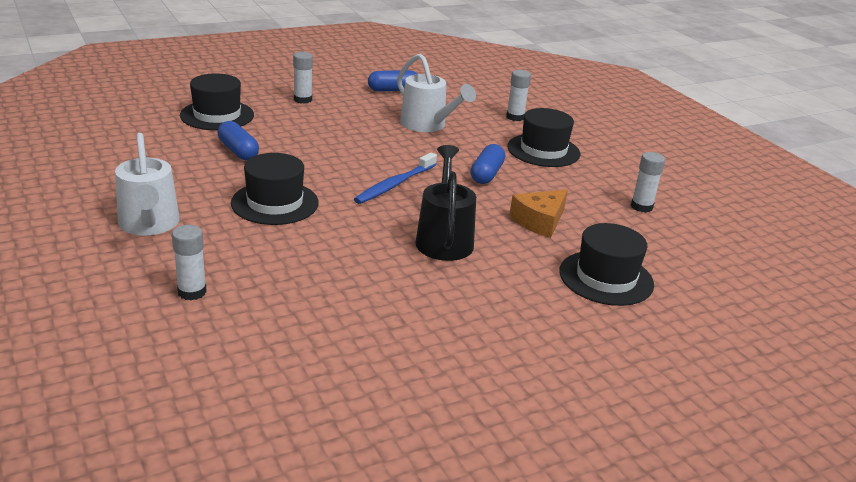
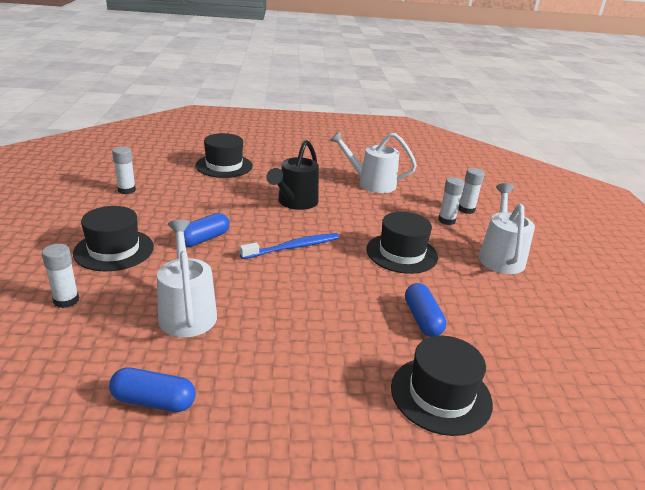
camera: 155 degrees left, 0 degrees up
(303, 100) = (308, 407): white glue stick -> white glue stick (446, 220)
(366, 307) = (371, 183): none -> white watering can
(539, 221) = (216, 198): orange cheese -> none

